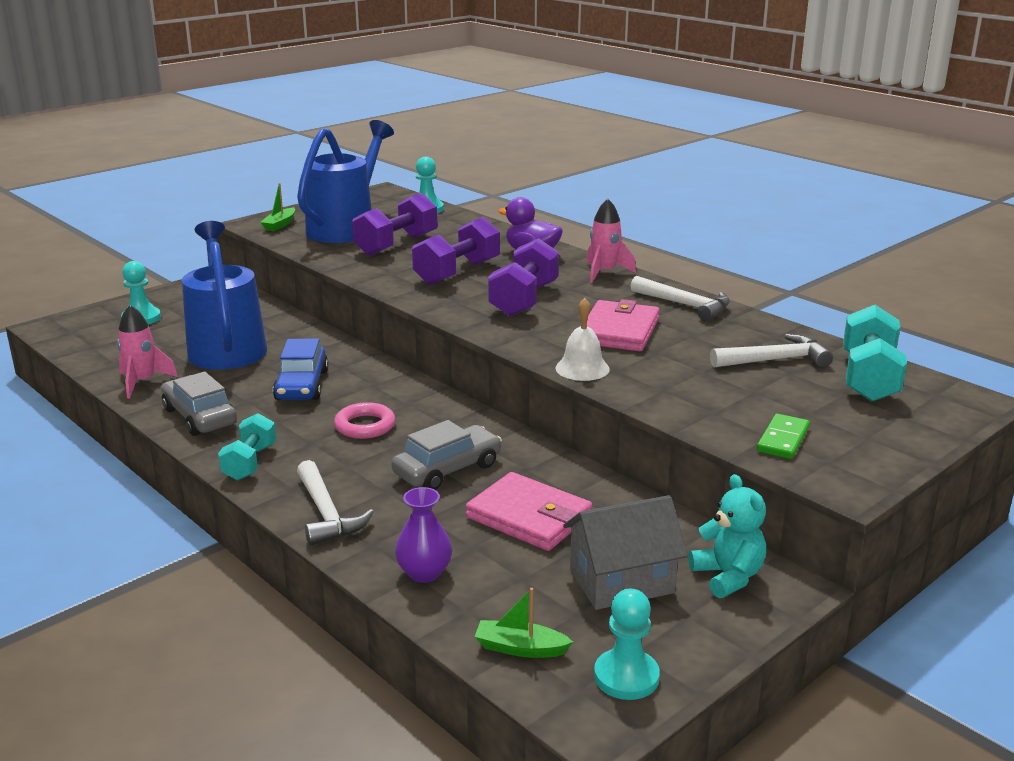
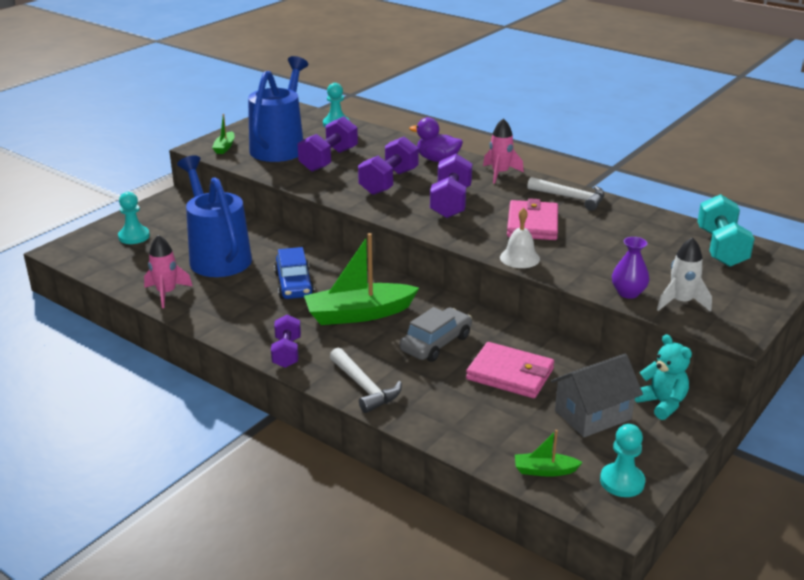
camera: 10 degrees left, 5 degrees up
(200, 417) = (228, 318): grey car -> none
(250, 462) = (287, 352): turquoise dumbbell -> purple dumbbell
(365, 426) = (359, 314): pink ring -> green boat
(424, 573) = (455, 424): purple vase -> purple vase (628, 293)
(775, 360) = (652, 239): white hammer -> none
(783, 440) = (681, 302): green domino -> white rocket

